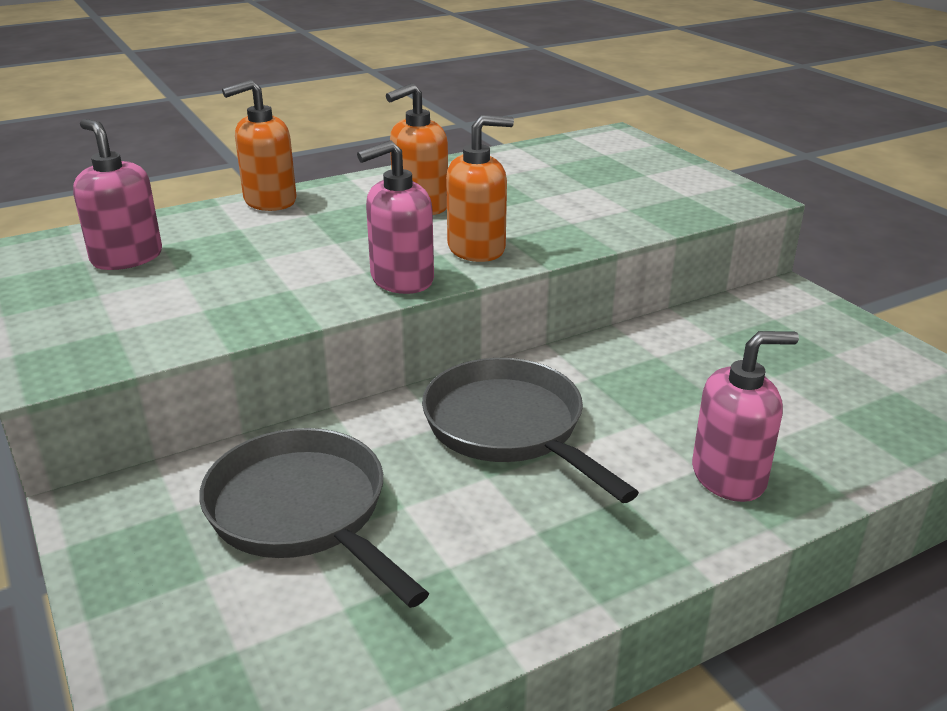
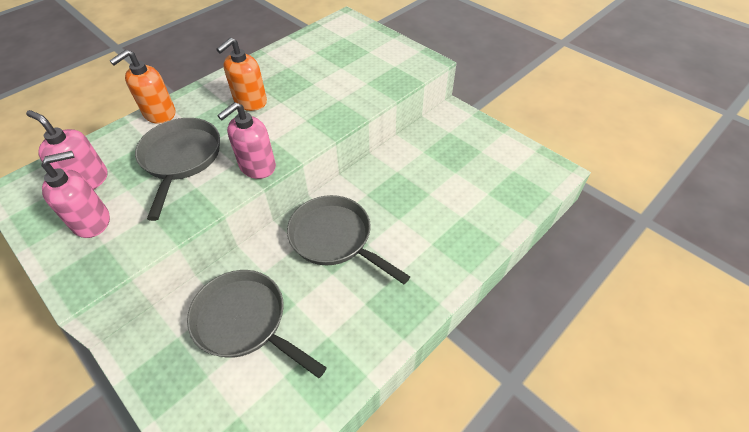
camera: 15 degrees left, 20 degrees up
(281, 254) = (181, 159): none -> grey pan
(477, 249) = (292, 132): orange soap dispenser -> none
(729, 476) = (446, 245): pink soap dispenser -> pink soap dispenser (92, 221)

